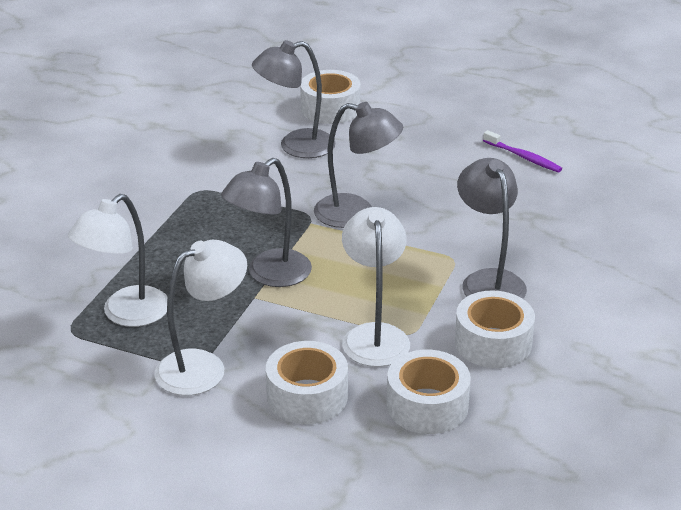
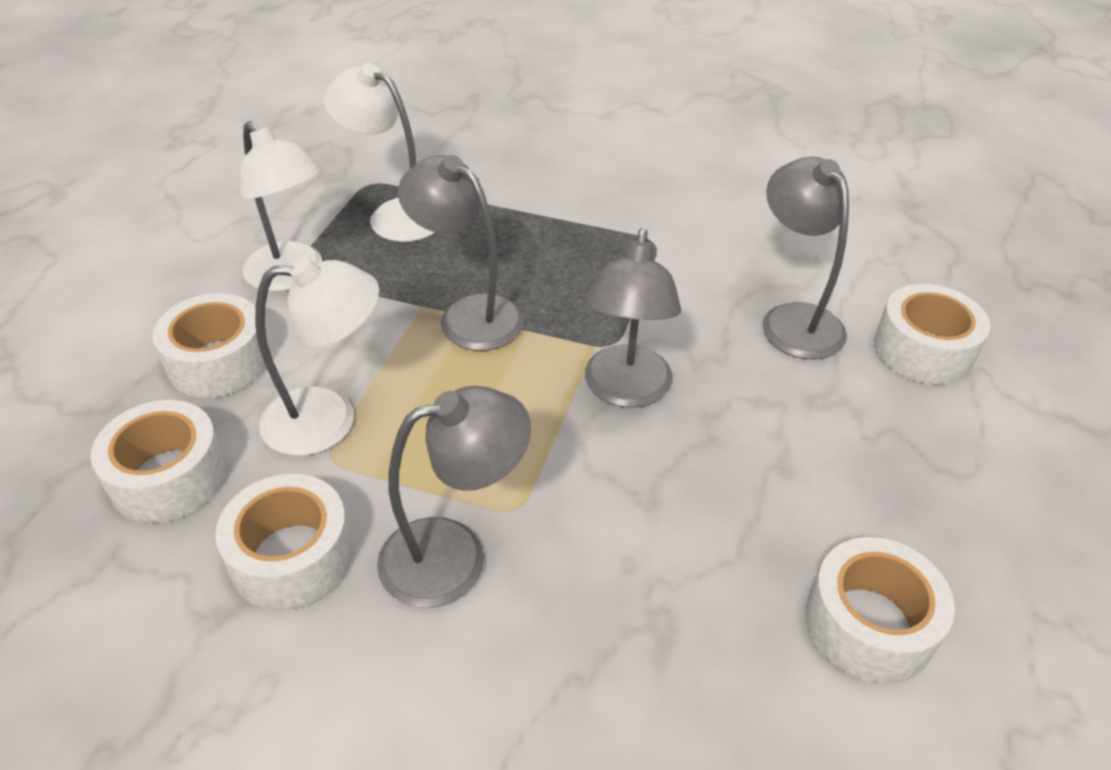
camera: 85 degrees right, 10 degrees up
(523, 157) = (869, 624): purple toothbrush -> white tape

